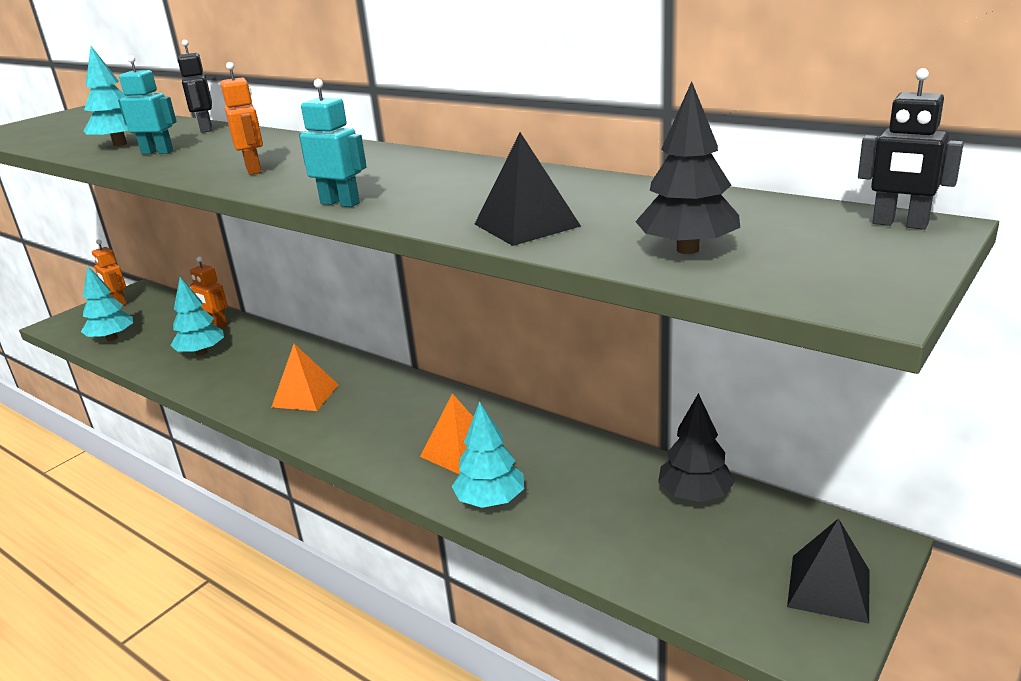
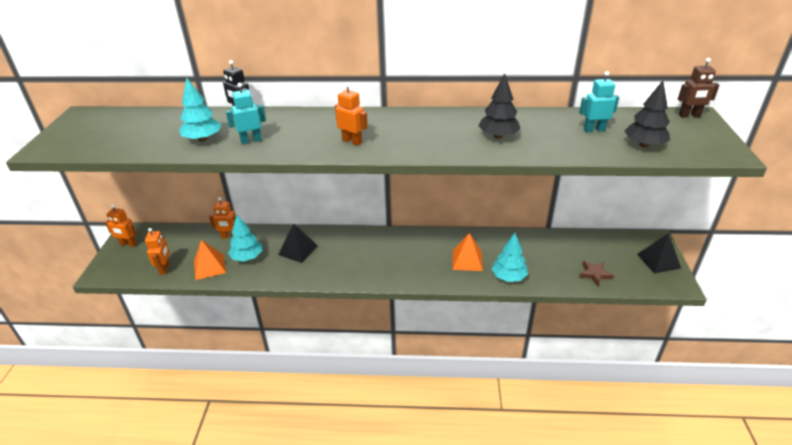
camera: 35 degrees left, 10 degrees up
(112, 338) = (165, 268): turquoise tree -> orange robot
(305, 395) = (351, 260): orange pyramid -> orange pyramid (209, 267)
(340, 203) = (453, 154): turquoise robot -> turquoise robot (594, 130)
(526, 225) = (563, 147): black pyramid -> black pyramid (298, 250)
(653, 557) = (594, 274): none -> brown star
(695, 495) = (581, 243): black tree -> black tree (498, 136)
(899, 224) = (689, 115): black robot -> brown robot

